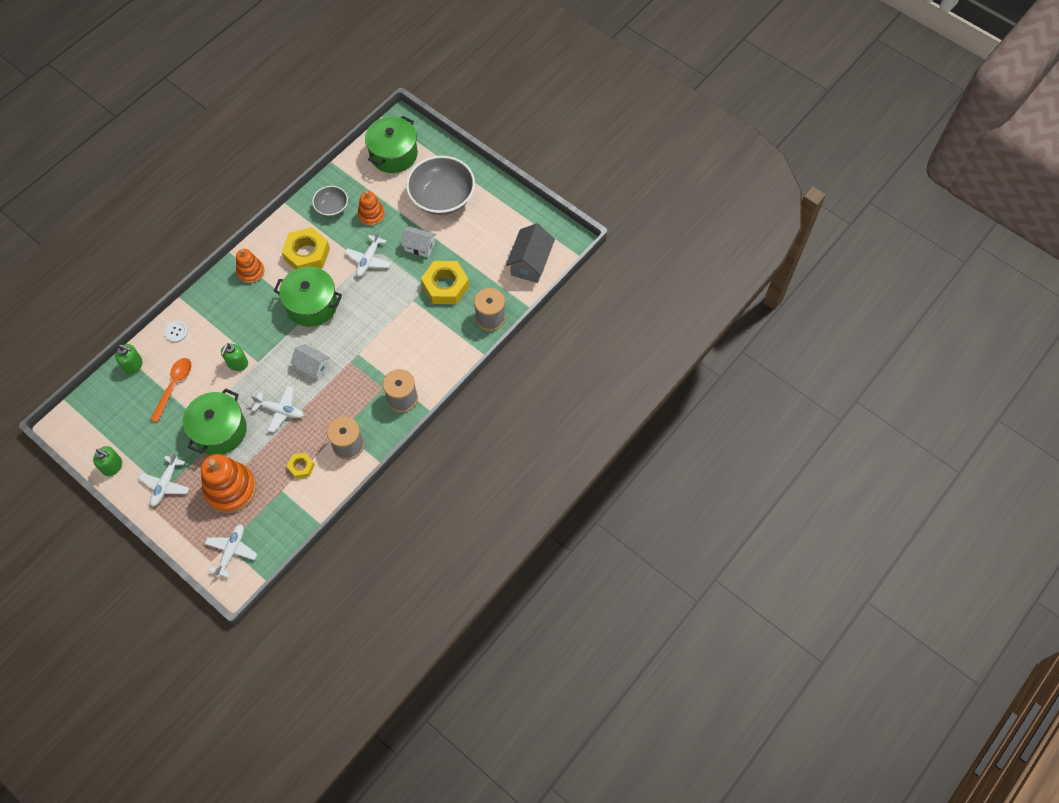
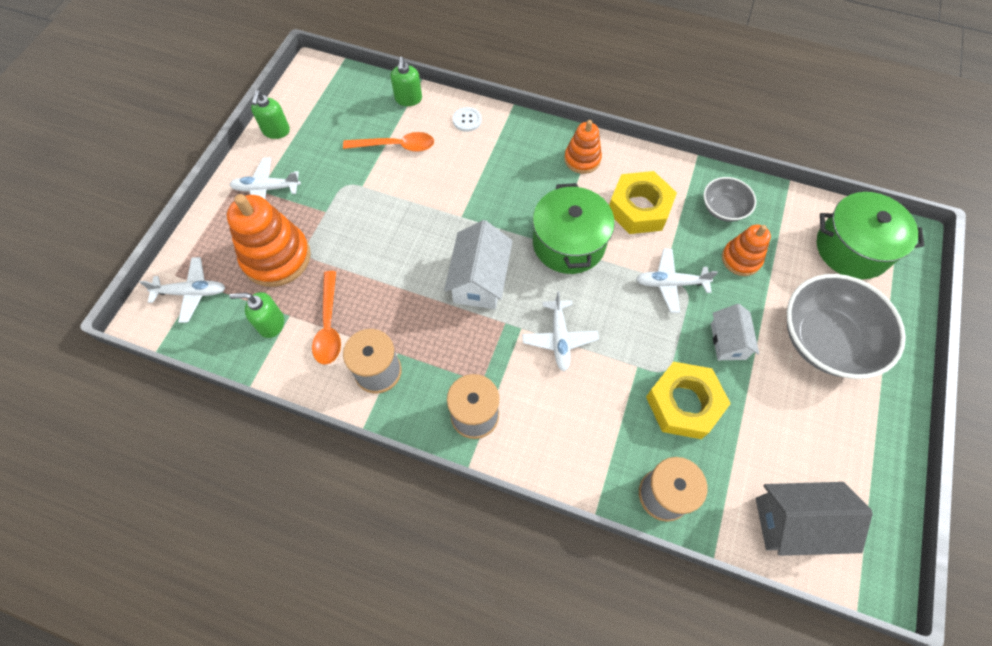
camera: 70 degrees right, 0 degrees up
(220, 430) = (353, 214): green pot -> none
(237, 363) = (450, 196): green soap dispenser -> green soap dispenser (271, 324)
(280, 410) = (402, 269): white plane -> white plane (559, 338)
(301, 467) = (329, 325): yellow nut -> orange spoon
(312, 366) = (479, 280): white house -> white house, size x1.54

